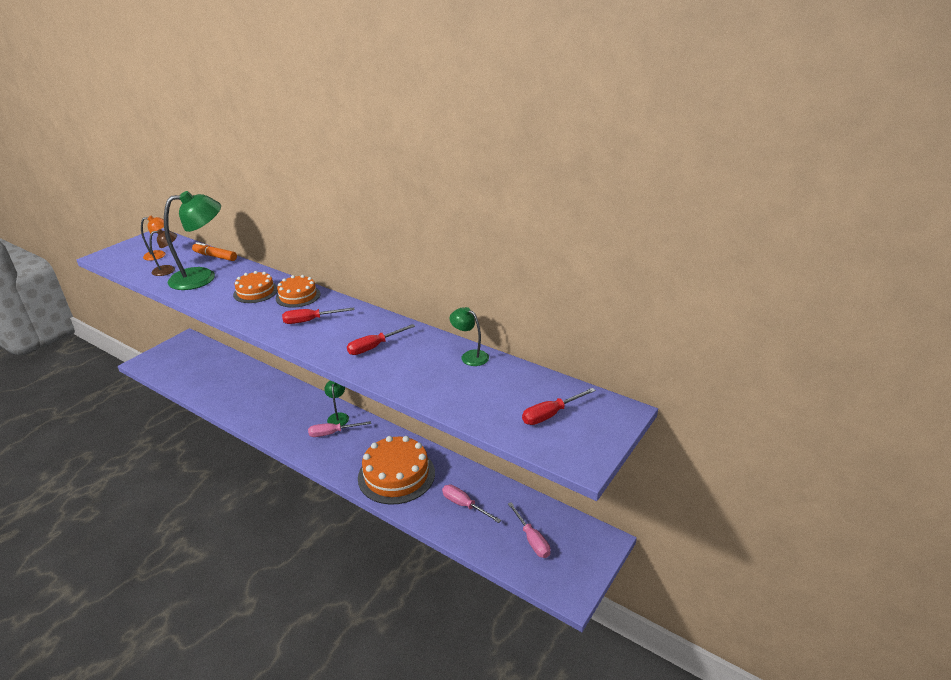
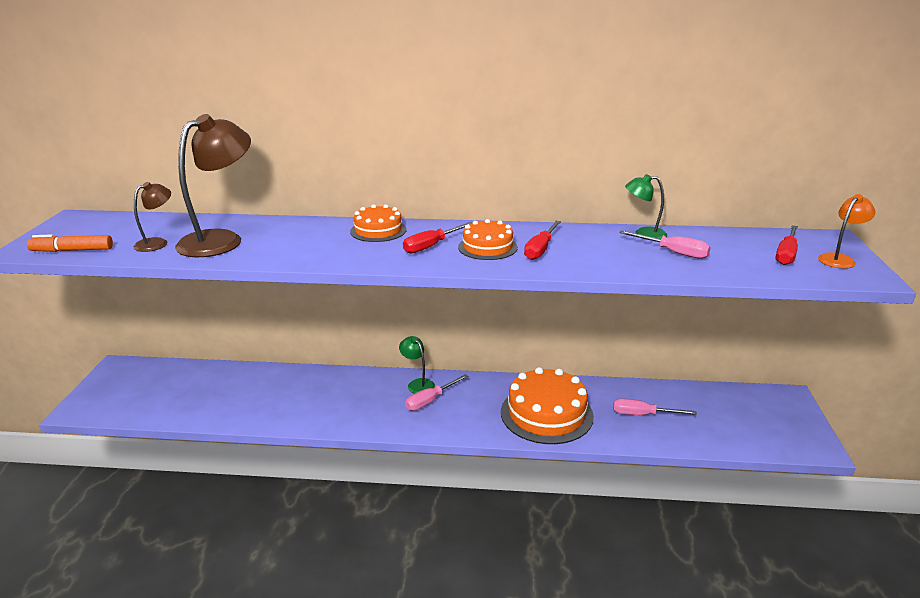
camera: 30 degrees left, 5 degrees down
(159, 255) = (116, 233): orange lamp -> orange lamp (839, 259)
(202, 277) = (221, 240): green lamp -> brown lamp
(215, 256) = (204, 219): orange marker -> orange marker (72, 250)
(255, 292) = (318, 238): orange cake -> orange cake (487, 247)
(532, 540) = (734, 419): pink screwdriver -> pink screwdriver (673, 252)

